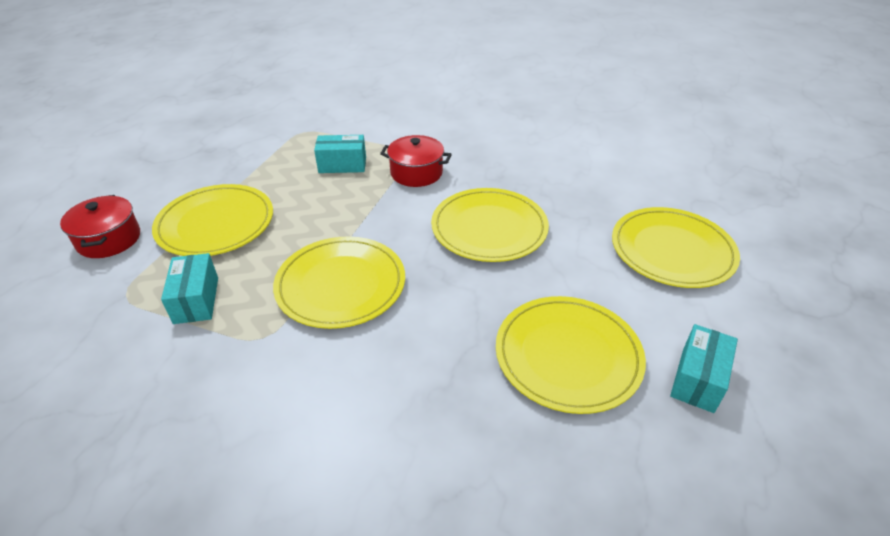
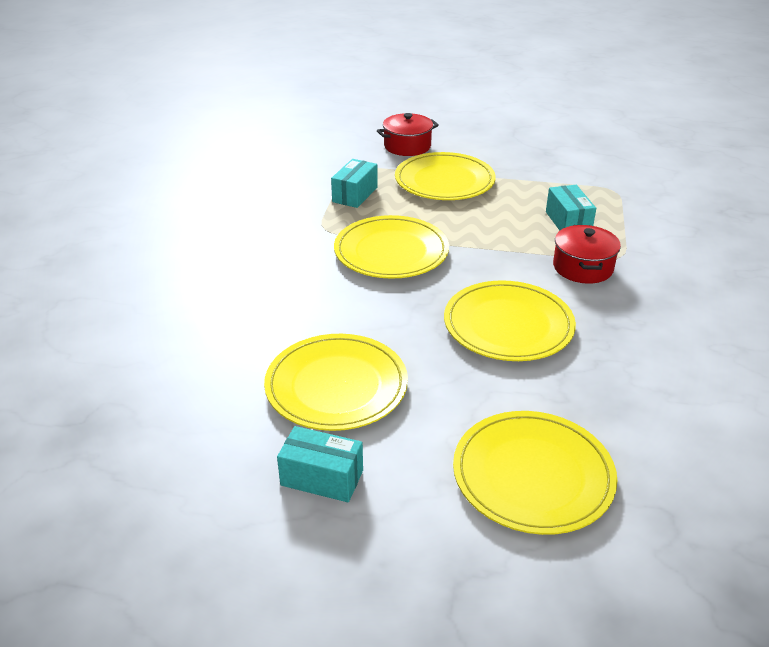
camera: 80 degrees right, 5 degrees down
(196, 300) = (355, 194): turquoise box -> turquoise box turned 45 degrees counterclockwise

